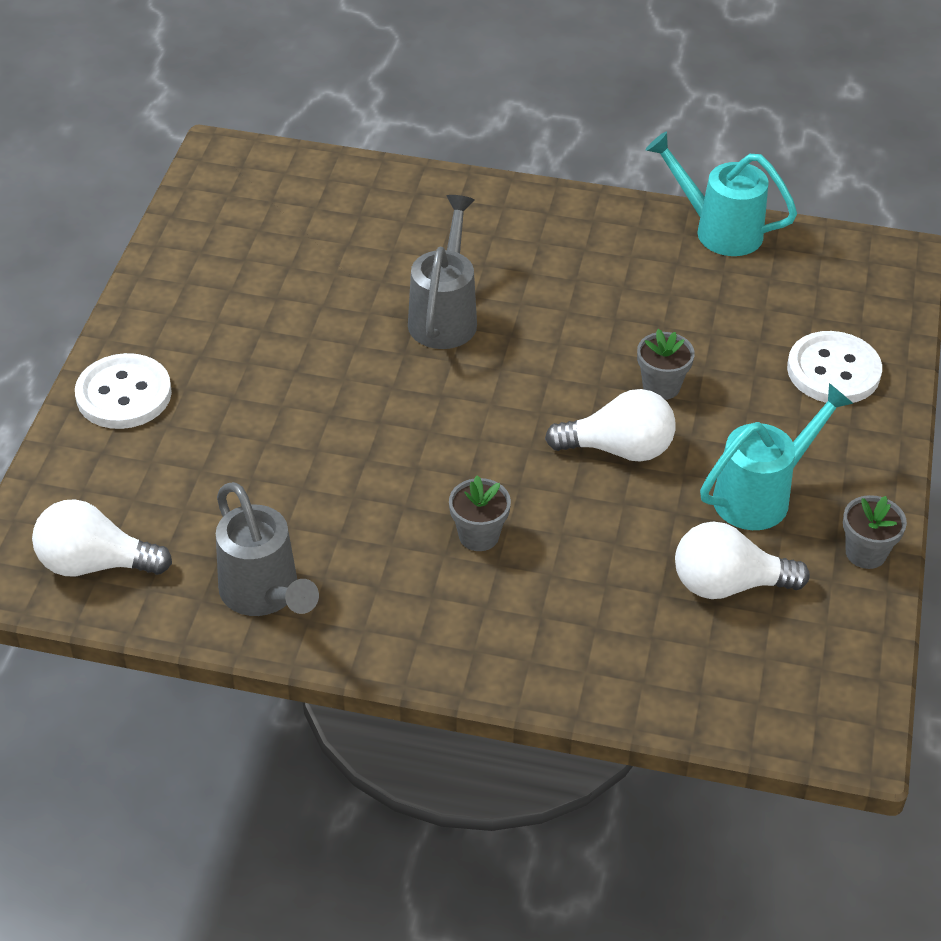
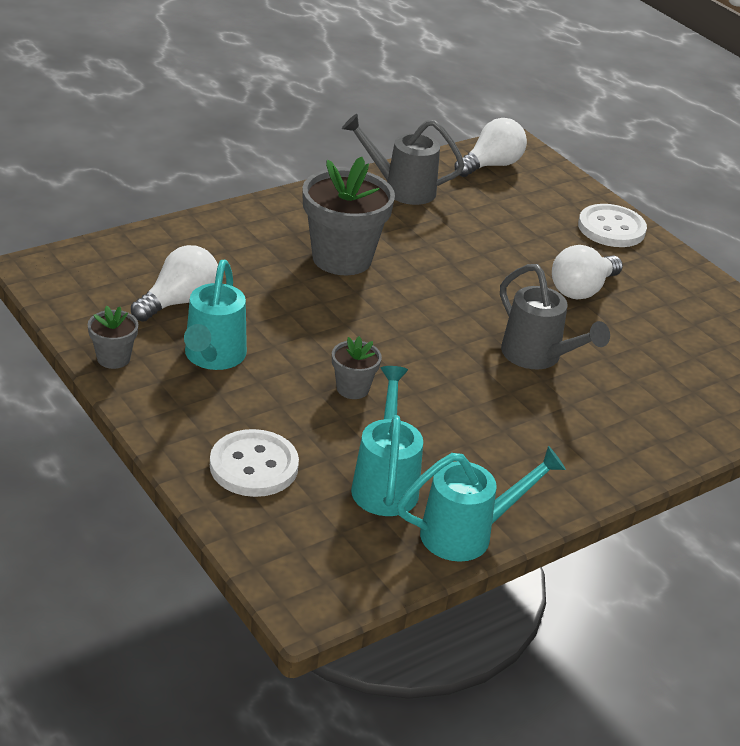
camera: 130 degrees right, 10 degrees down
(479, 535) = (342, 258): grey flower pot -> grey flower pot, size x2.06
(619, 449) = (328, 338): white light bulb -> white light bulb (582, 290)
(736, 296) = (385, 483): none -> turquoise watering can

